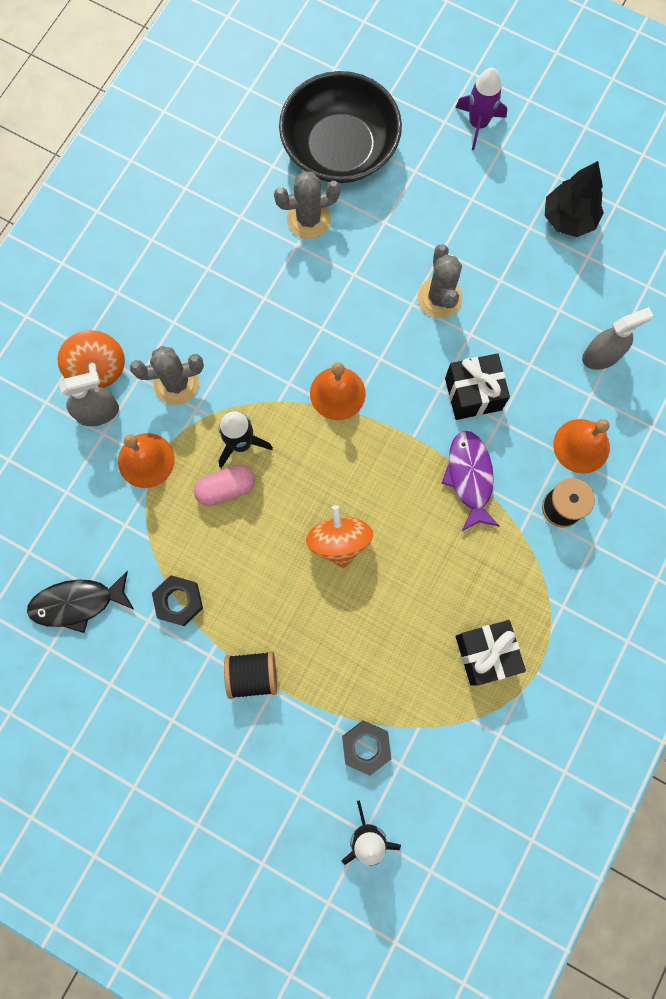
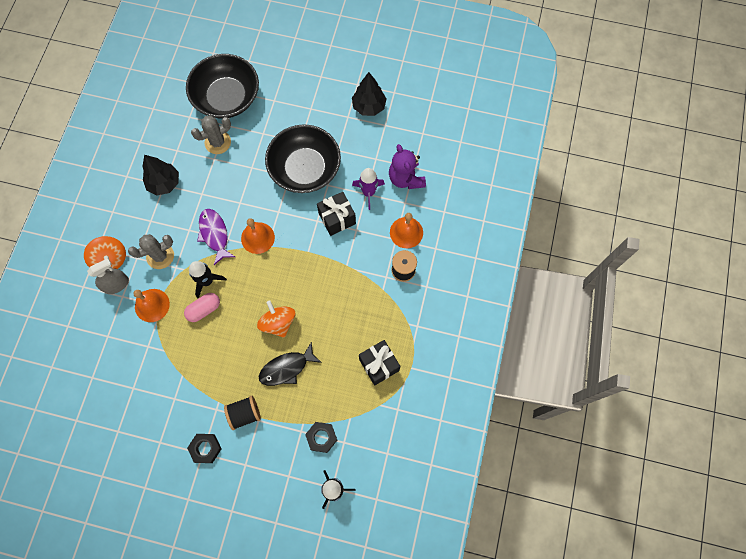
camera: 15 degrees left, 5 degrees down
(77, 603) = (129, 400): black fish -> black fish (287, 368)
(178, 601) = (190, 382): black nut -> black nut (205, 448)
(209, 266) = (164, 183): none -> black tree
(439, 298) = (305, 169): grey cactus -> black bowl
(469, 477) = (346, 266): purple fish -> purple fish (214, 234)
(478, 124) = (304, 65): purple rocket -> purple rocket (368, 192)
(601, 355) = (406, 178): grey spray bottle -> purple teddy bear

